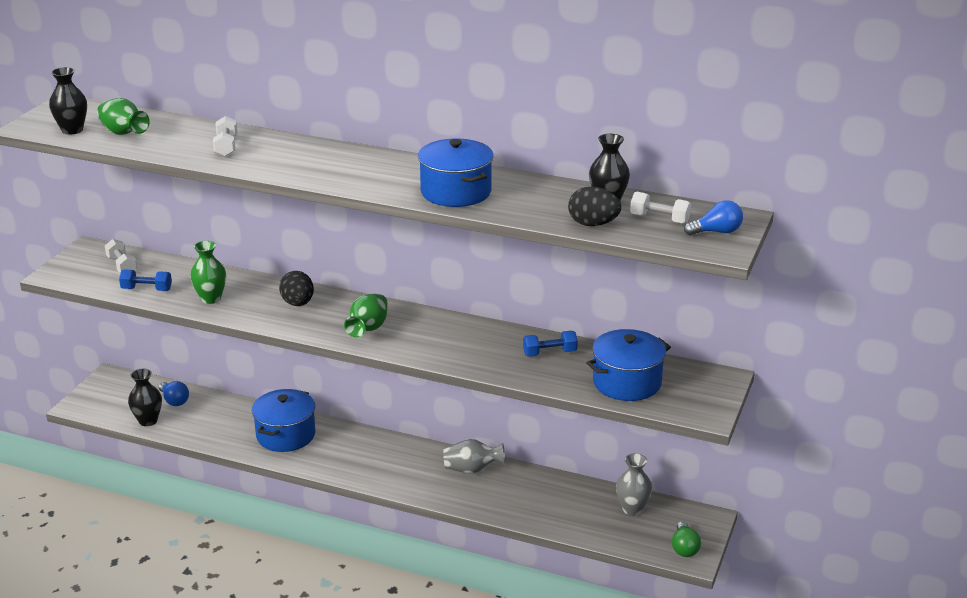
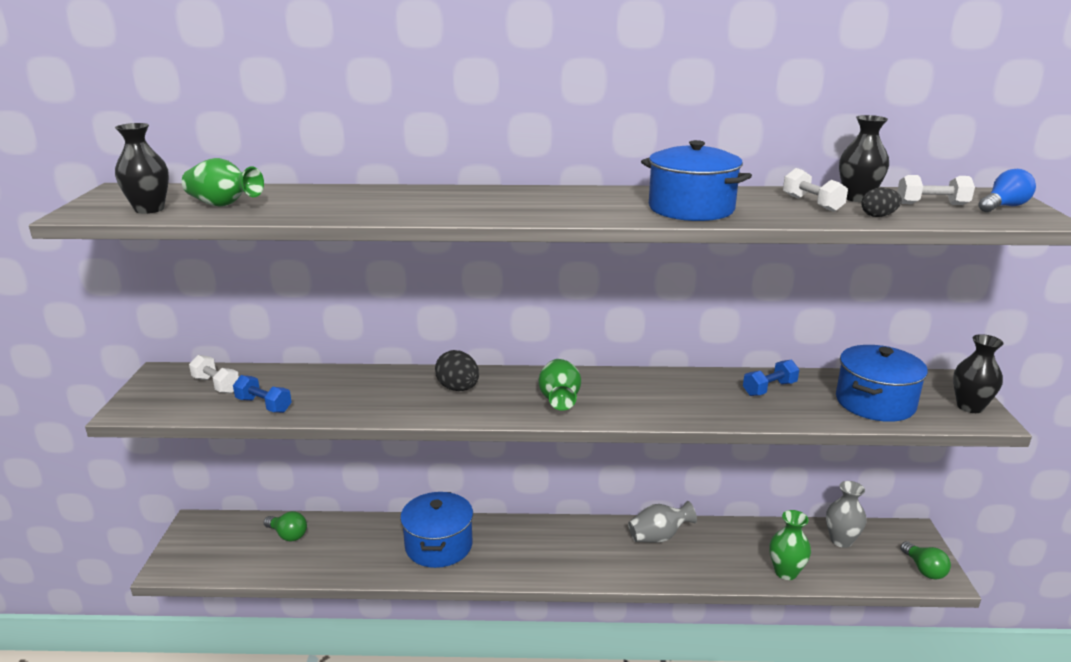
camera: 20 degrees left, 5 degrees down
(146, 289) = (264, 405): blue dumbbell -> blue dumbbell turned 45 degrees clockwise
(148, 421) = (267, 566): black vase -> black vase (970, 407)
(174, 400) = (288, 535): blue light bulb -> green light bulb
(211, 298) = (351, 401): green vase -> green vase (786, 572)
(226, 146) = (370, 202): white dumbbell -> white dumbbell (812, 203)
(593, 224) = (878, 216): black egg -> black egg, size x0.61

